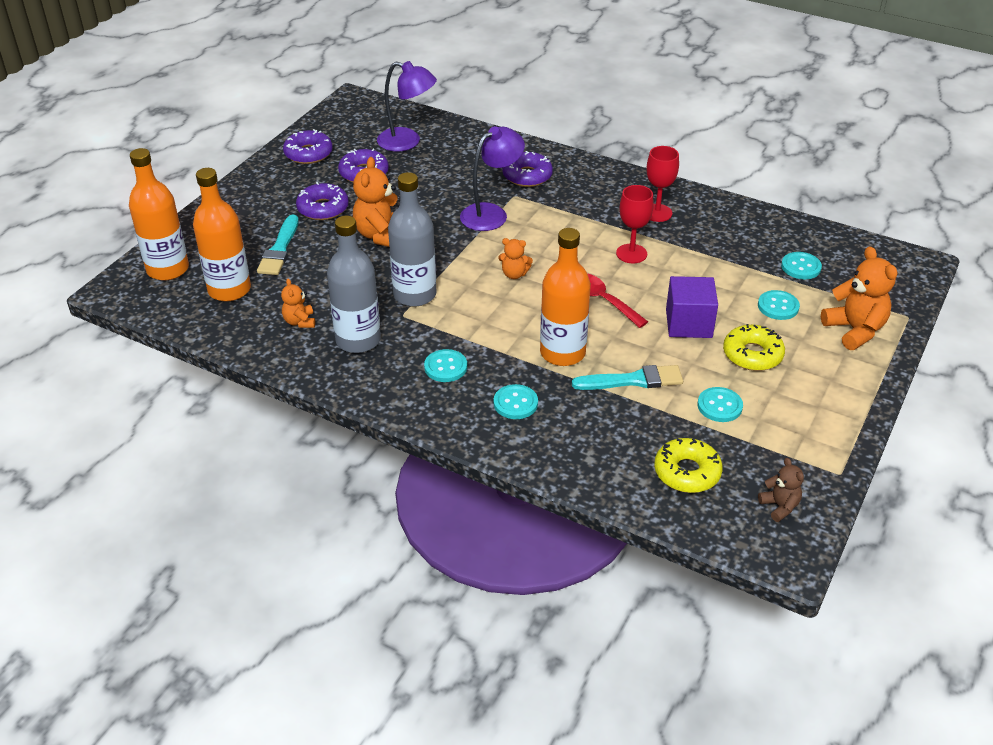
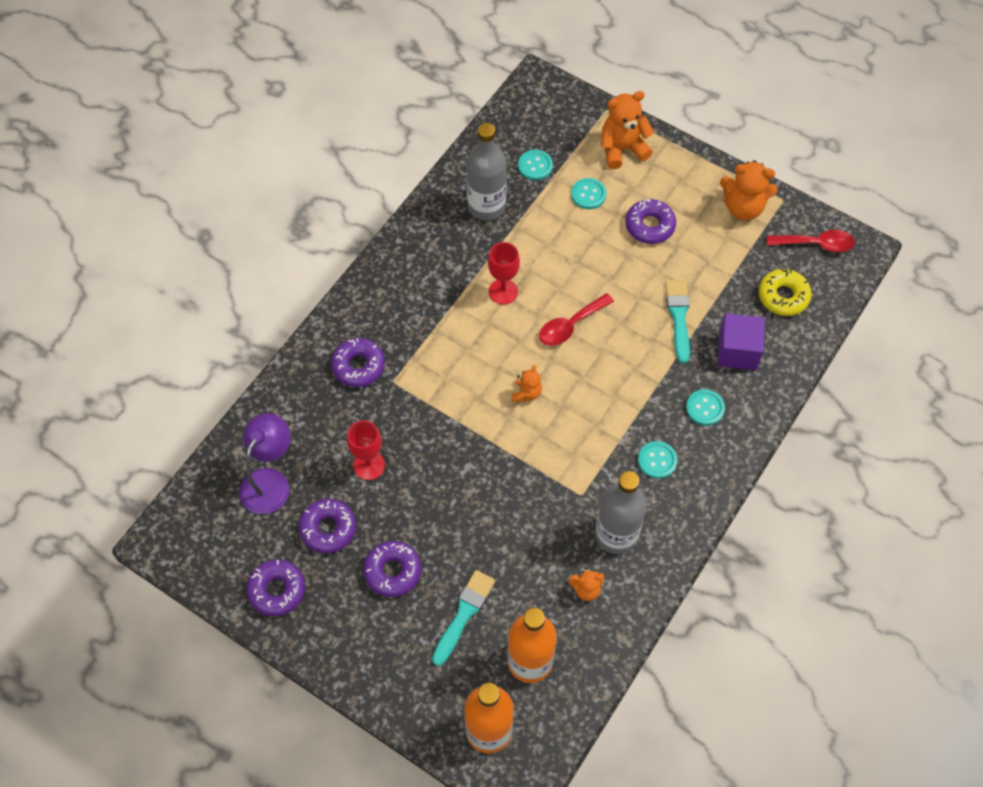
camera: 85 degrees left, 20 degrees up
(279, 249) = (464, 614): turquoise brush -> turquoise brush turned 75 degrees counterclockwise
(381, 235) = (449, 512): orange teddy bear -> orange teddy bear (743, 207)
(414, 295) = (551, 483): grey bottle -> grey bottle (486, 206)
(491, 213) = (423, 405): purple lamp -> none
(562, 353) = (641, 365): orange bottle -> none
(657, 213) = (440, 260): red goblet -> red goblet (369, 465)
(688, 323) = (607, 264): purple cube -> purple cube (737, 351)
(719, 406) = (710, 261): turquoise button -> none
(752, 355) = (649, 226): yellow donut -> purple donut
(779, 506) = (816, 244): brown teddy bear -> red spoon

